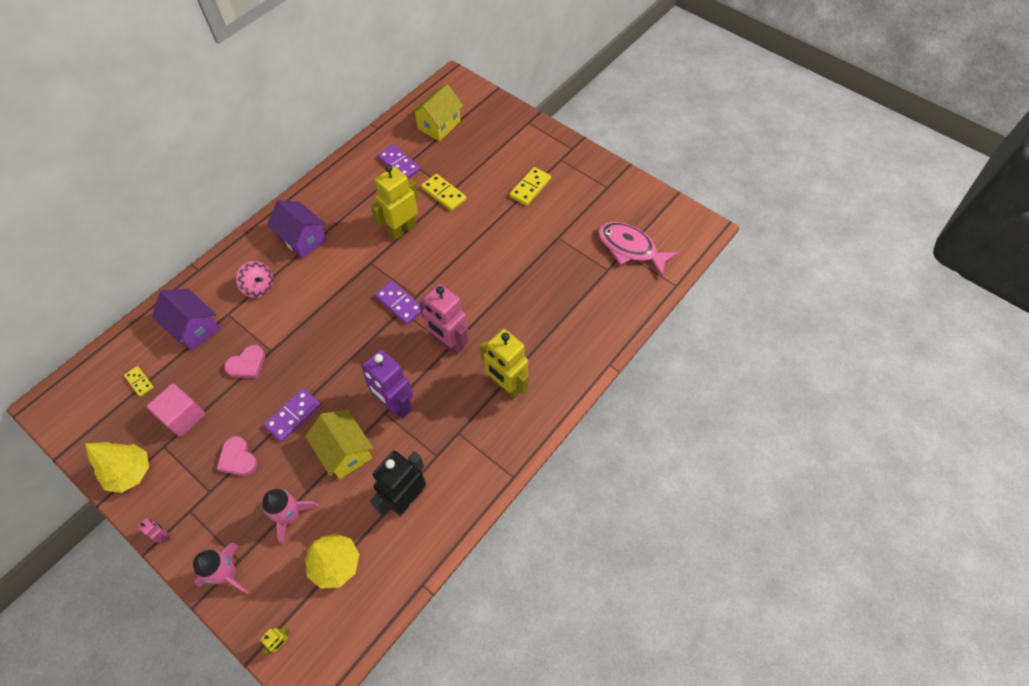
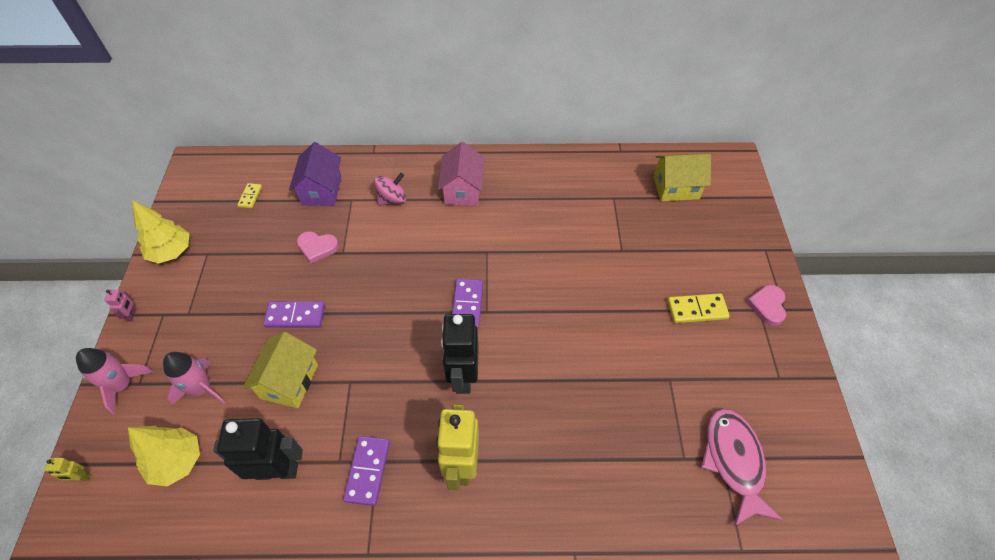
camera: 50 degrees right, 5 degrees down
(183, 416) = (241, 245): pink cube -> none
(238, 458) = (229, 309): pink heart -> pink heart (767, 306)
(259, 287) = (392, 199): pink spinning top -> pink spinning top turned 120 degrees counterclockwise
(303, 239) = (462, 190): purple house -> pink house
(395, 405) = (364, 384): purple robot -> none
(399, 164) = (603, 193): purple domino -> purple domino (368, 471)
(402, 229) = (542, 247): yellow robot -> none
(443, 194) = (611, 248): yellow domino -> none
(448, 343) = (463, 377): pink robot -> black robot

